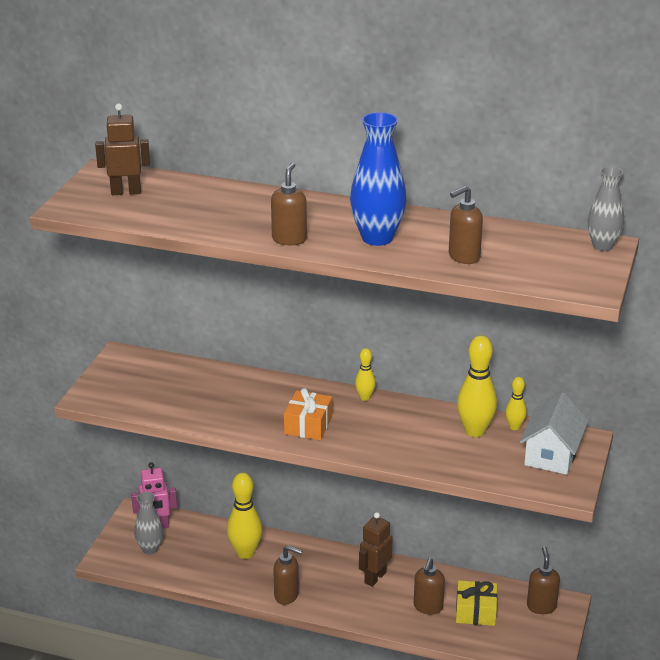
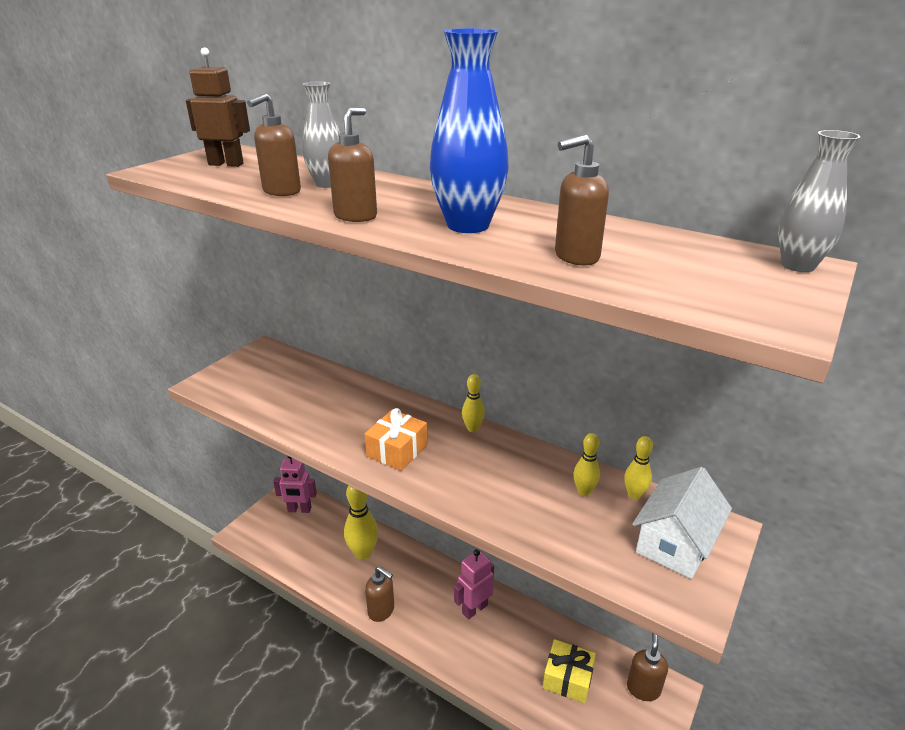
camera: 15 degrees right, 0 degrees up
(150, 549) = (283, 531): grey vase -> grey vase (327, 184)
(375, 577) = (474, 609): brown robot -> pink robot
(428, 607) = (518, 659): brown soap dispenser -> brown soap dispenser (281, 192)
(475, 431) = (584, 491): yellow bowling pin -> yellow bowling pin, size x0.54

